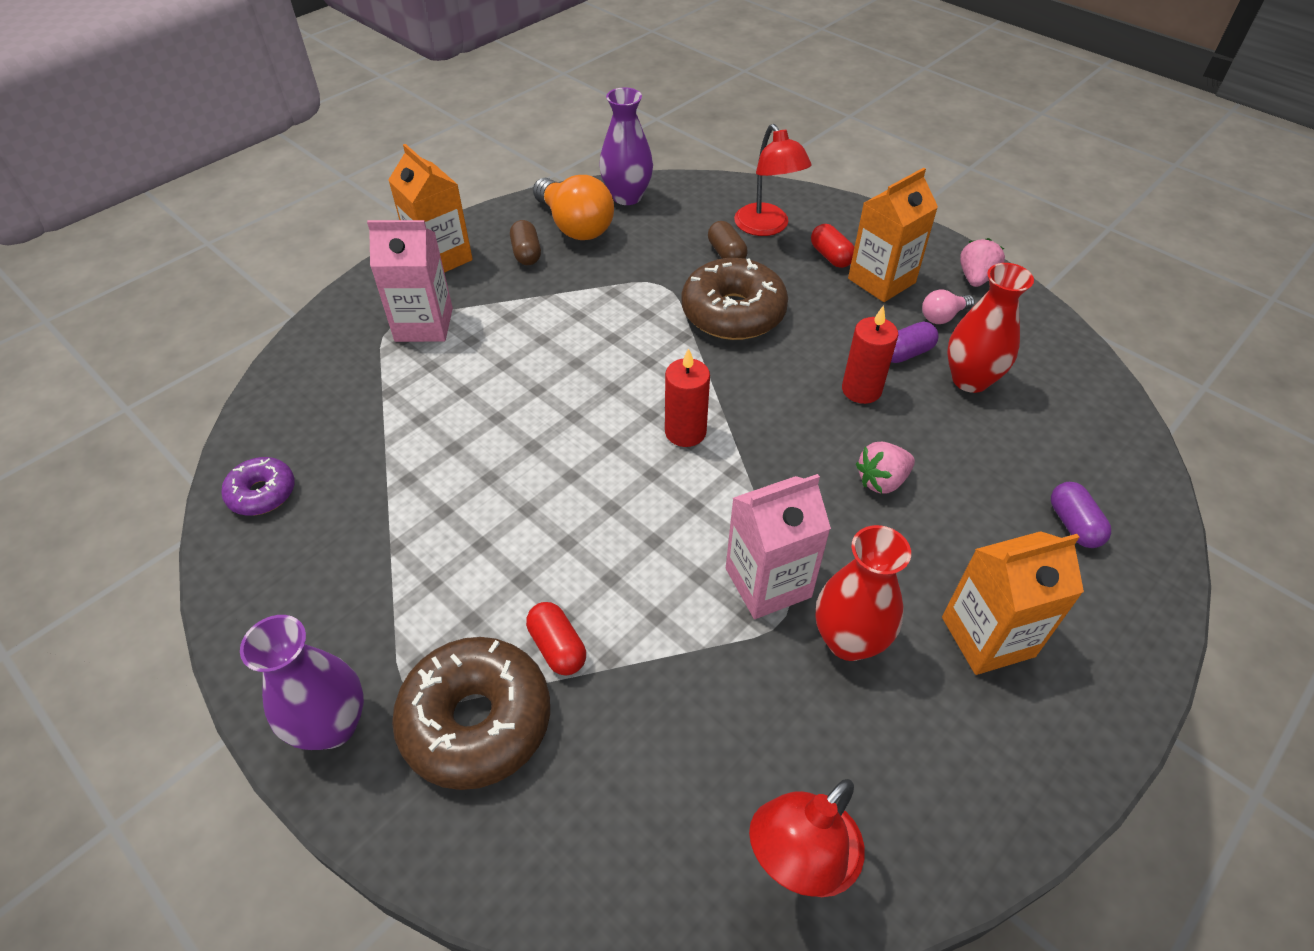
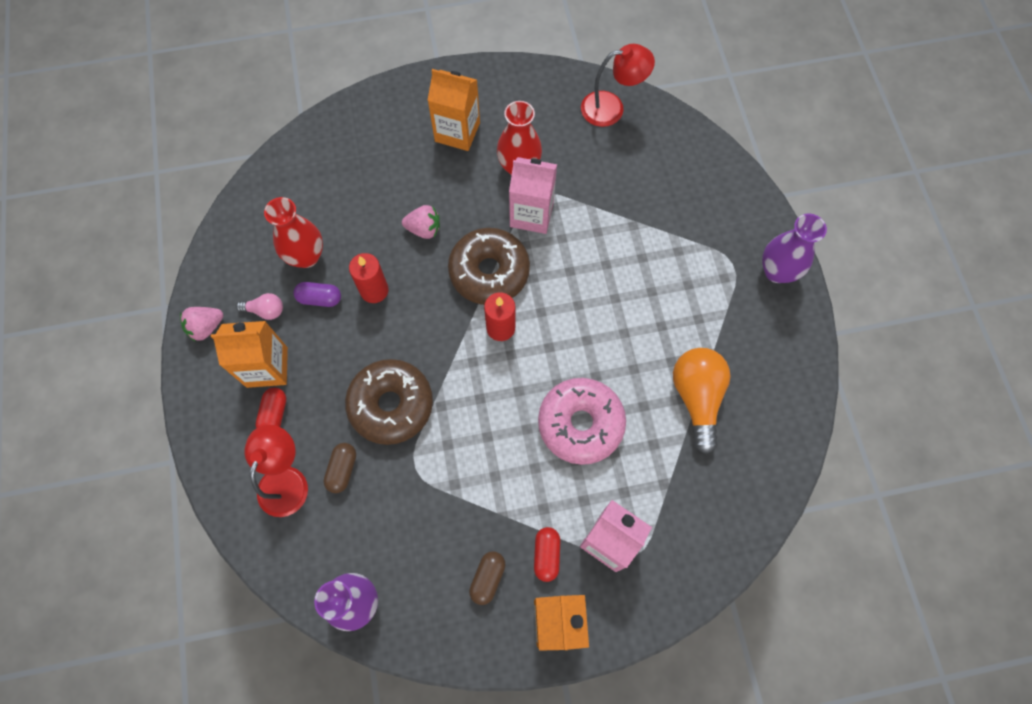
camera: 145 degrees left, 20 degrees up
(262, 493) = (773, 443): purple donut -> none
(476, 721) = (710, 234): brown donut -> brown donut (489, 272)
(519, 395) = (580, 424): none -> pink donut
(557, 647) = (654, 245): red capsule -> red capsule (546, 555)
(575, 226) = (427, 589): orange light bulb -> orange light bulb (696, 398)
(1073, 525) = (359, 150): purple capsule -> none

